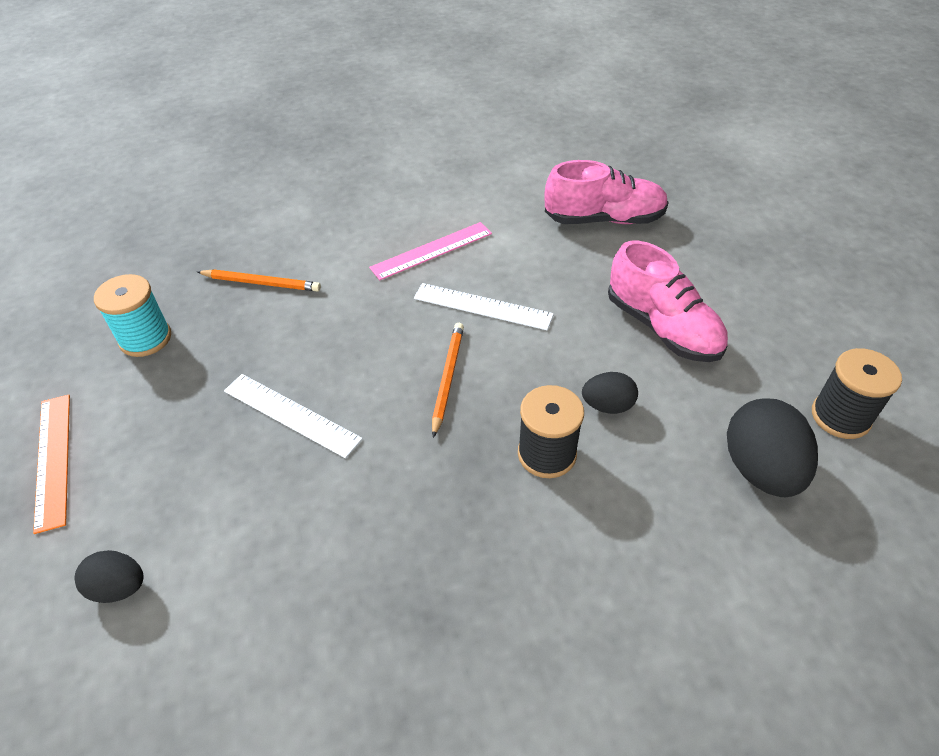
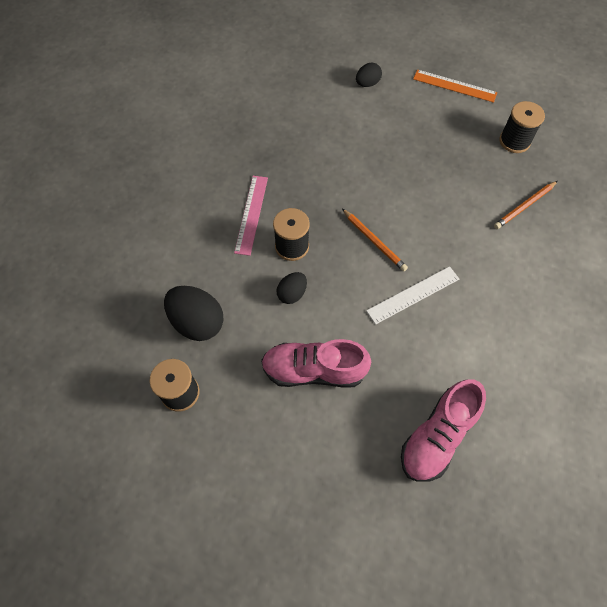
camera: 130 degrees right, 15 degrees up
(145, 338) = (514, 141): turquoise spool -> black spool
(291, 414) = (408, 169): white ruler -> none
(432, 250) = (488, 306): pink ruler -> pink ruler (251, 214)

